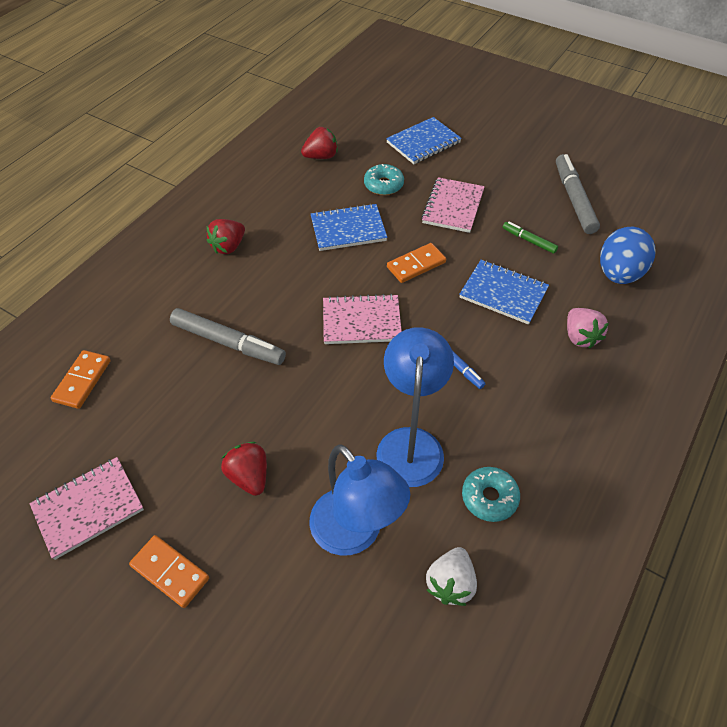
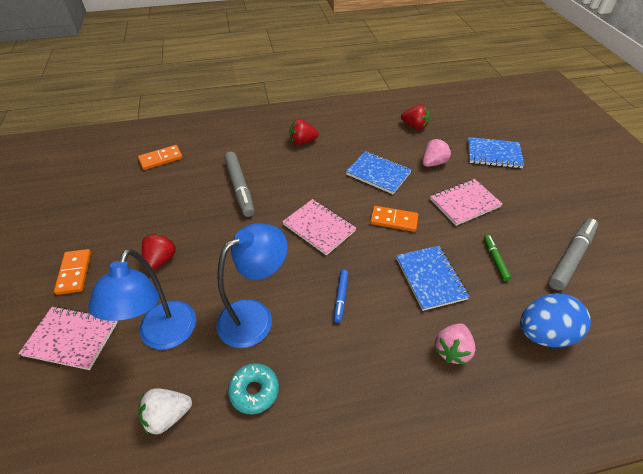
camera: 45 degrees right, 5 degrees down
(88, 508) = (89, 215): pink notebook -> pink notebook (71, 339)
(383, 185) = (433, 163): turquoise donut -> pink strawberry

